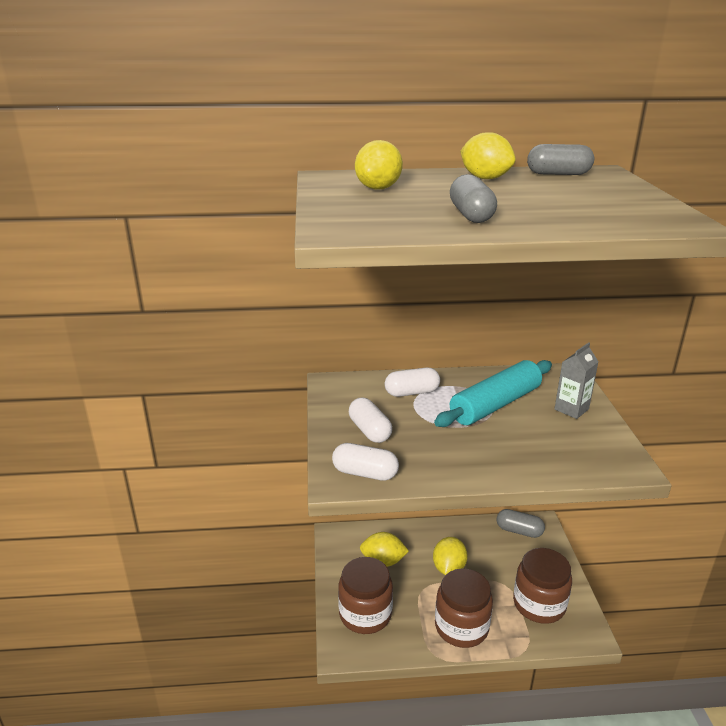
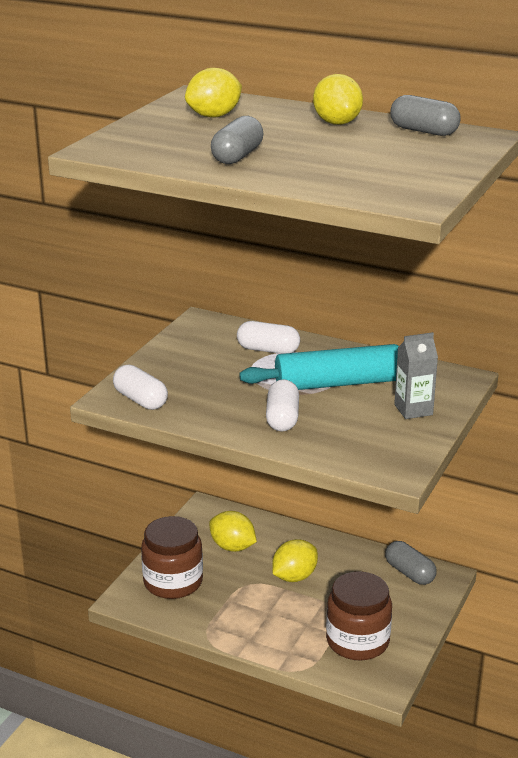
camera: 30 degrees right, 0 degrees up
(370, 431) = (186, 370): white capsule -> white capsule (282, 418)
(461, 627) = (256, 627): brown jar -> none

